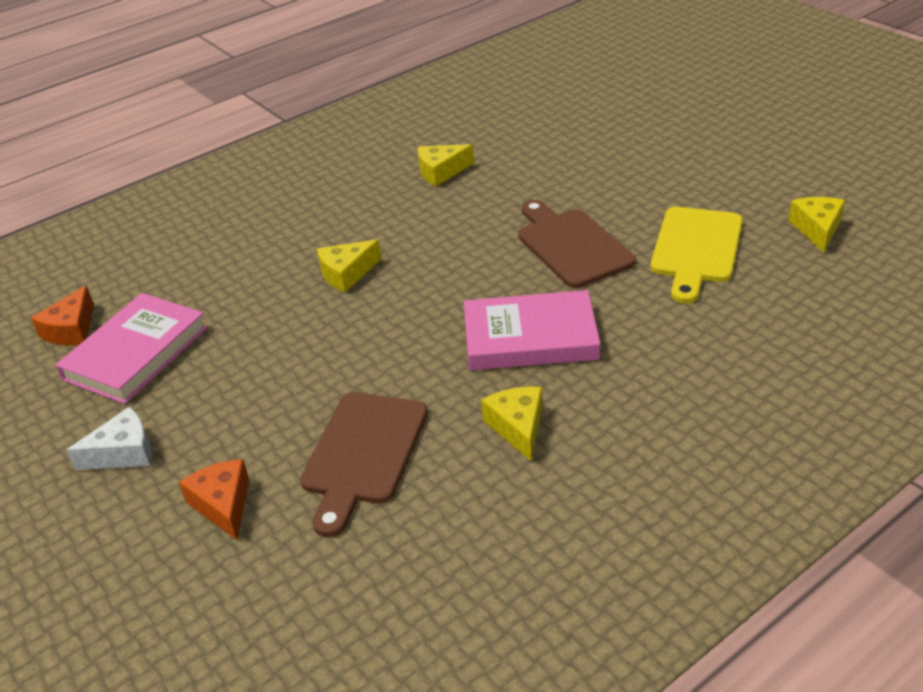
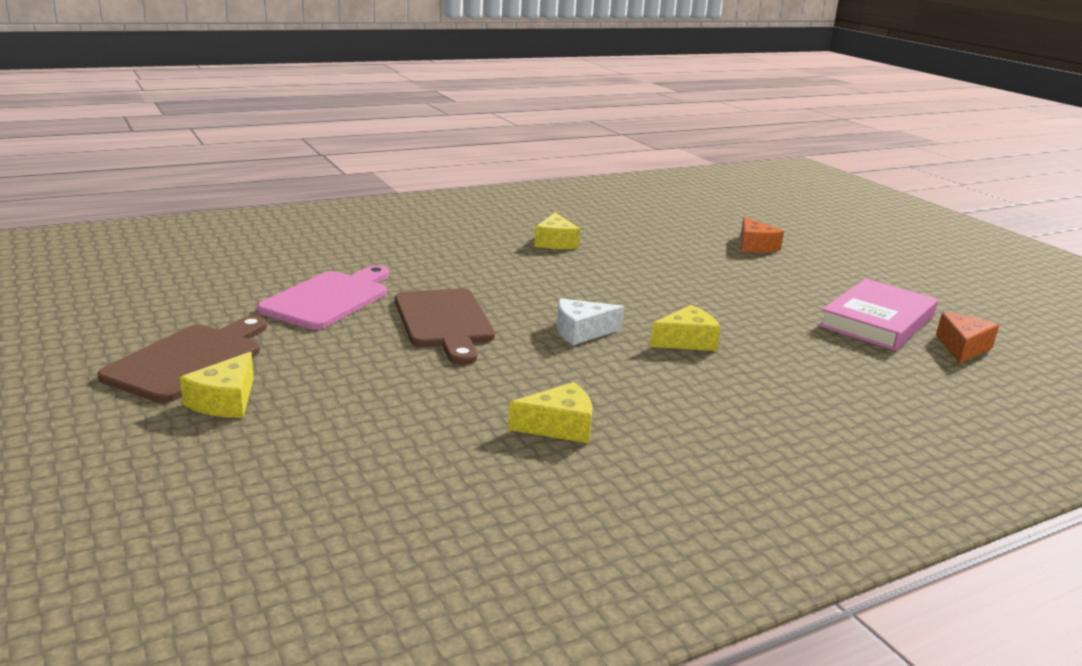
camera: 175 degrees left, 15 degrees down
(123, 452) = (841, 273): white cheese -> white cheese (581, 332)
(363, 453) = (664, 249): brown cutting board -> brown cutting board (189, 360)
(530, 337) = (523, 275): pink book -> none
(695, 249) = (329, 299): yellow cutting board -> pink cutting board
(817, 229) = (199, 291): yellow cheese -> yellow cheese (225, 401)

